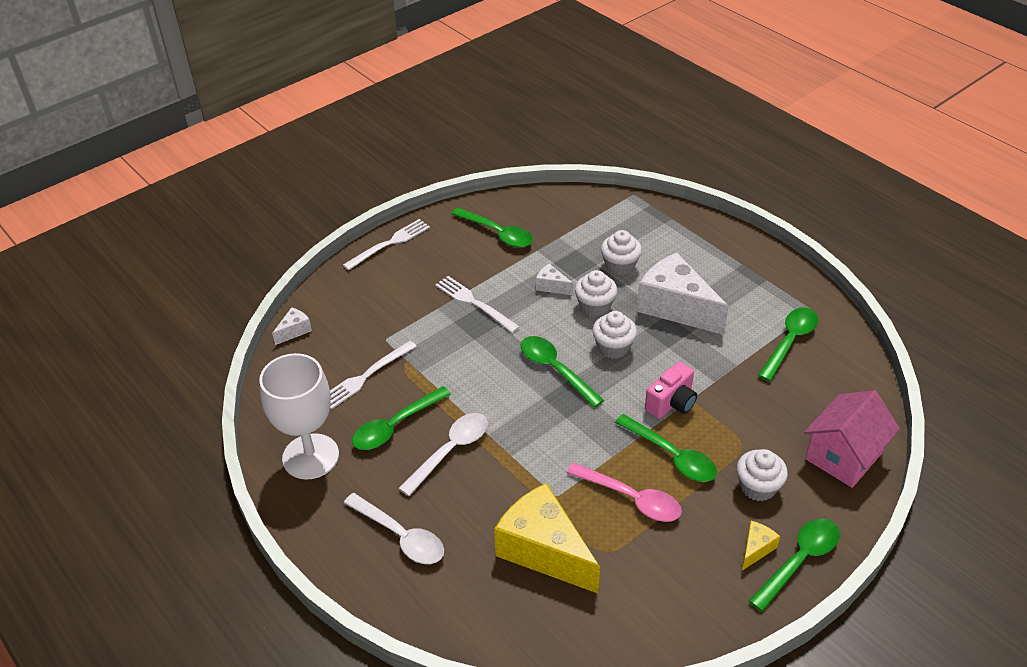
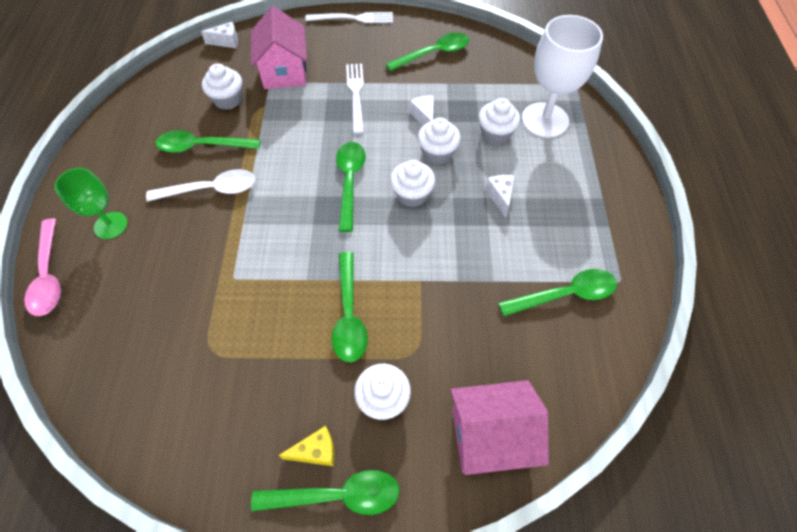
camera: 40 degrees right, 15 degrees up
(310, 456) = (133, 131): white goblet -> white goblet (545, 120)
(366, 376) = (228, 100): white fork -> white cupcake
(386, 323) = (284, 71): none -> pink house
(400, 536) = (111, 225): white spoon -> green goblet
(497, 233) = (433, 54): green spoon -> green spoon turned 105 degrees counterclockwise
(544, 551) = (175, 312): yellow cheese -> none
(631, 498) = (278, 324): pink spoon -> pink spoon (49, 275)
(671, 403) = (401, 272): pink camera -> none
(675, 307) = (500, 196): white cheese -> white cheese, size x0.43

